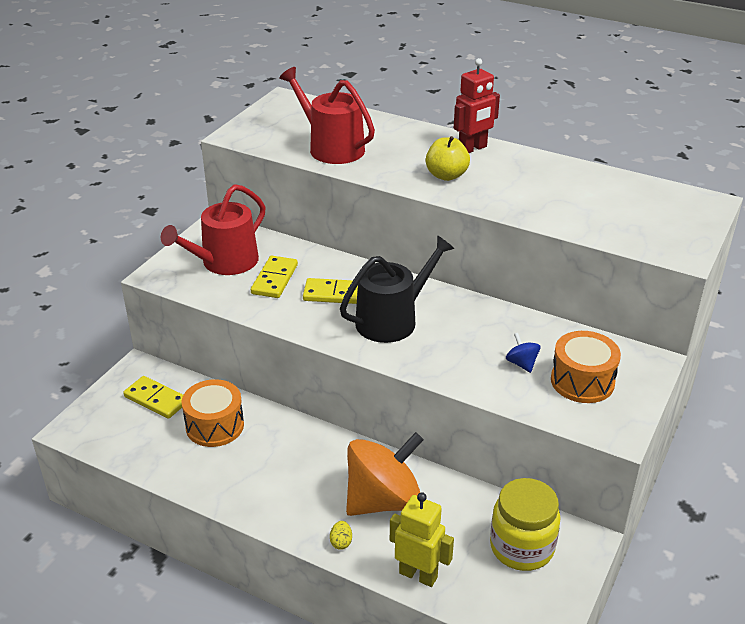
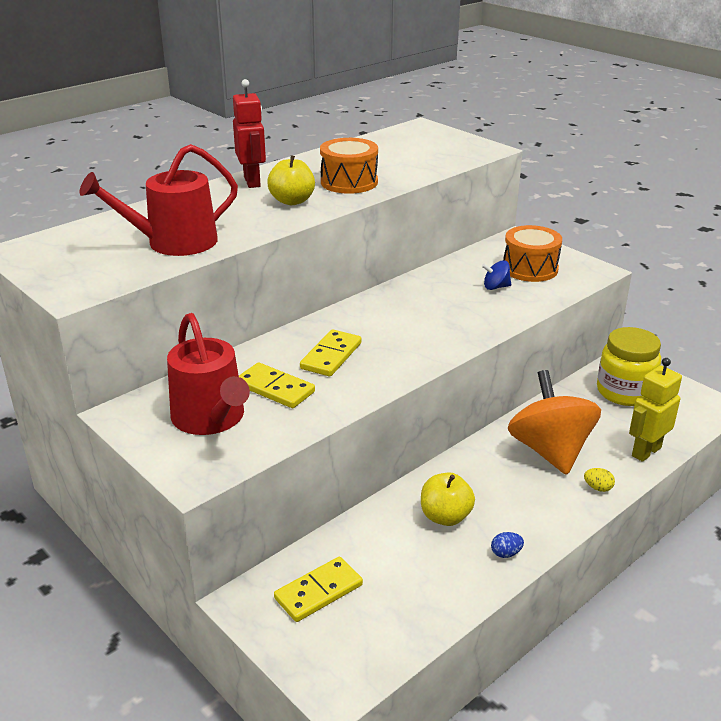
camera: 70 degrees left, 5 degrees down
(215, 426) = (393, 547): orange drum -> orange drum (349, 182)
(228, 492) = (506, 553): none -> blue egg
(261, 447) = (445, 517): none -> yellow apple
(392, 320) = (397, 333): black watering can -> none

